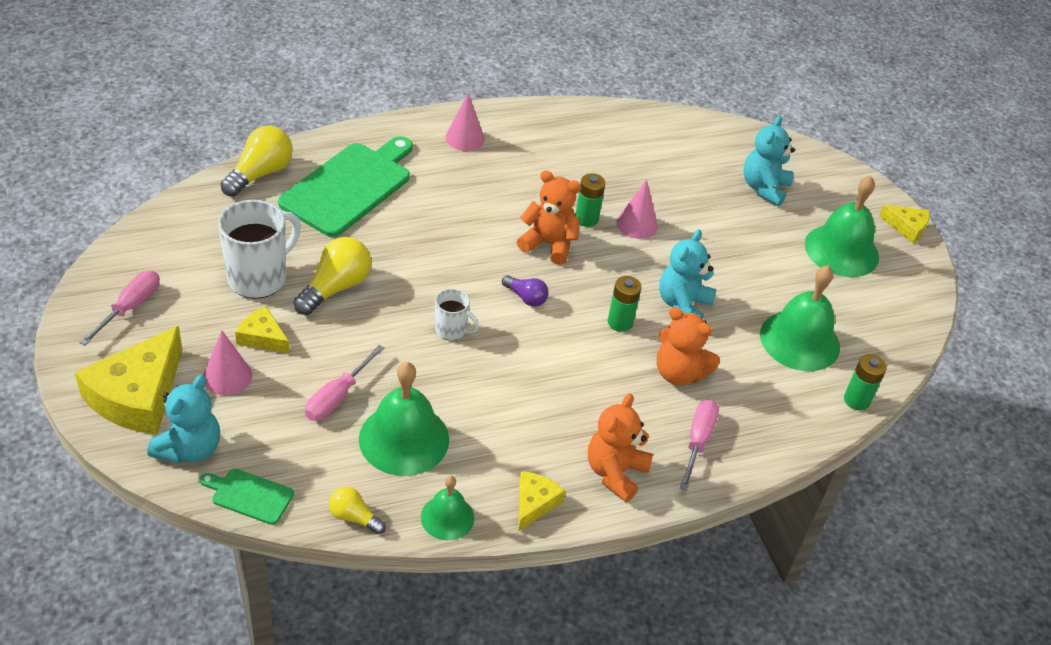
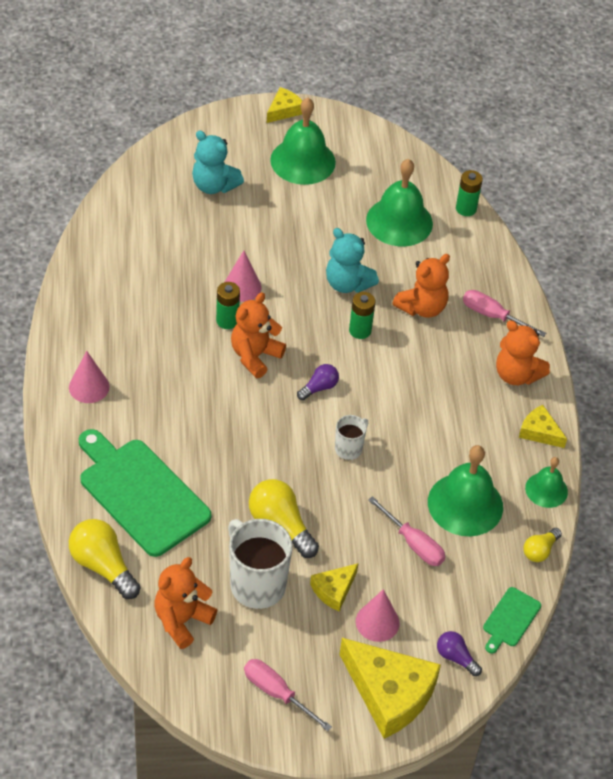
camera: 75 degrees left, 5 degrees up
(190, 449) = (456, 657): turquoise teddy bear -> purple light bulb
(207, 231) = (182, 620): none -> orange teddy bear

